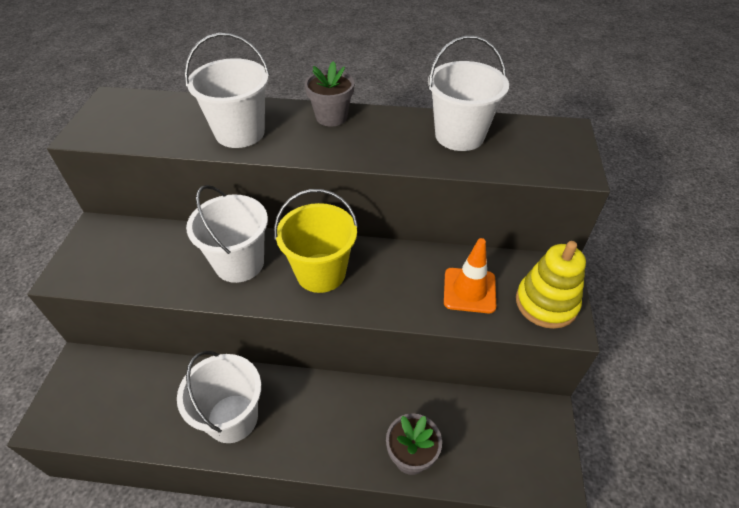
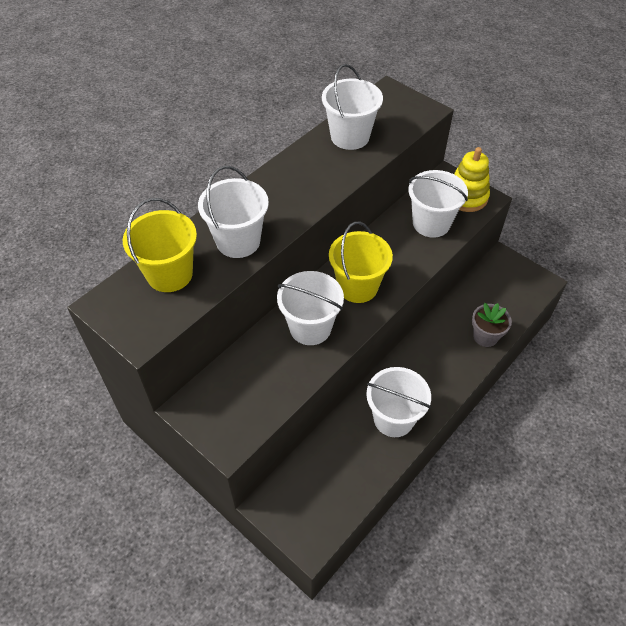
camera: 55 degrees left, 5 degrees up
(169, 115) = (169, 274): none -> yellow bucket
(331, 117) = (268, 185): grey flower pot -> none
(469, 290) = (431, 223): orange traffic cone -> white bucket

